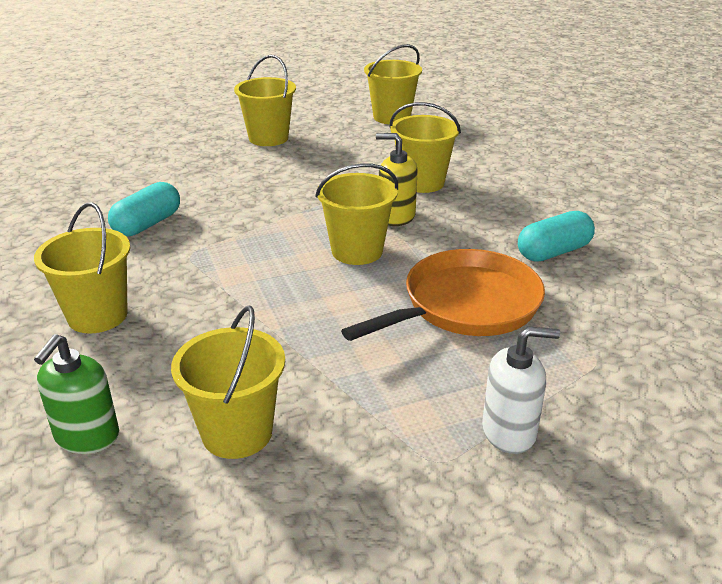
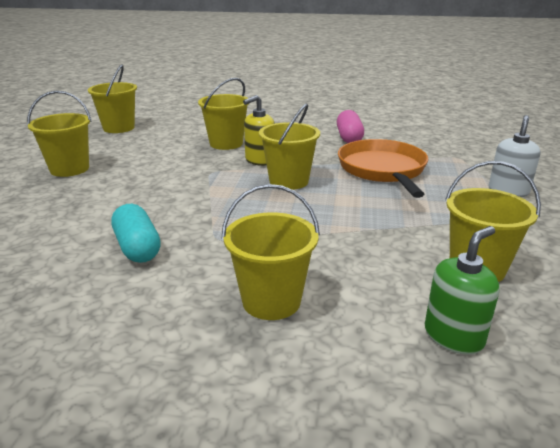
camera: 60 degrees left, 5 degrees down
(87, 436) = (453, 336): green soap dispenser -> green soap dispenser turned 90 degrees counterclockwise
(553, 252) = (349, 137): turquoise capsule -> pink capsule

